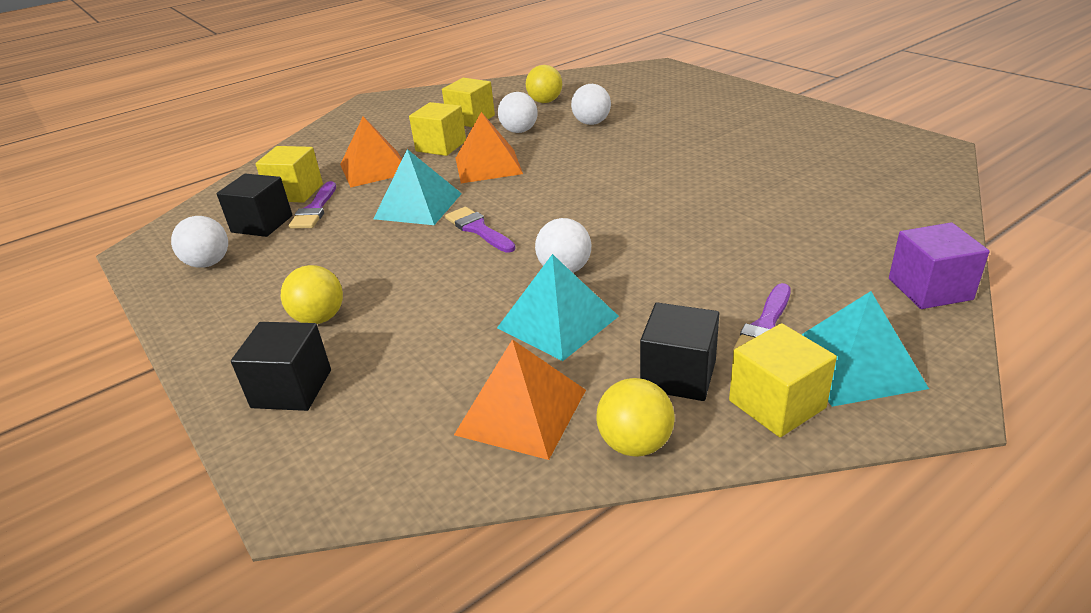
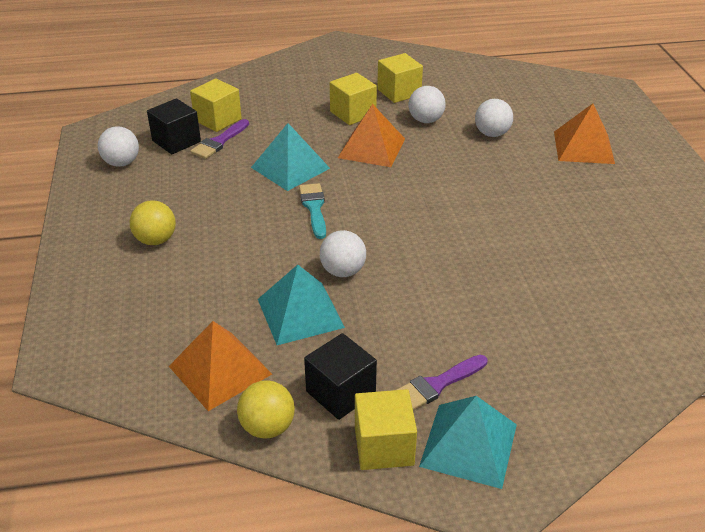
camera: 25 degrees right, 5 degrees up
(292, 388) = (103, 287): black cube -> none
(374, 168) = (287, 117): orange pyramid -> orange pyramid (583, 147)
(478, 229) = (314, 208): purple brush -> turquoise brush
(545, 101) = (475, 95): yellow ball -> none
(929, 289) = (598, 413): purple cube -> none

